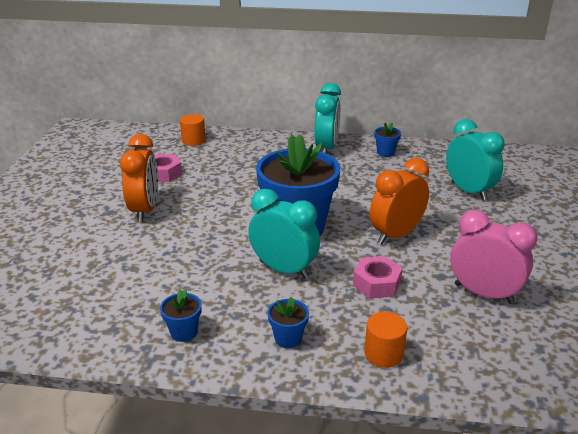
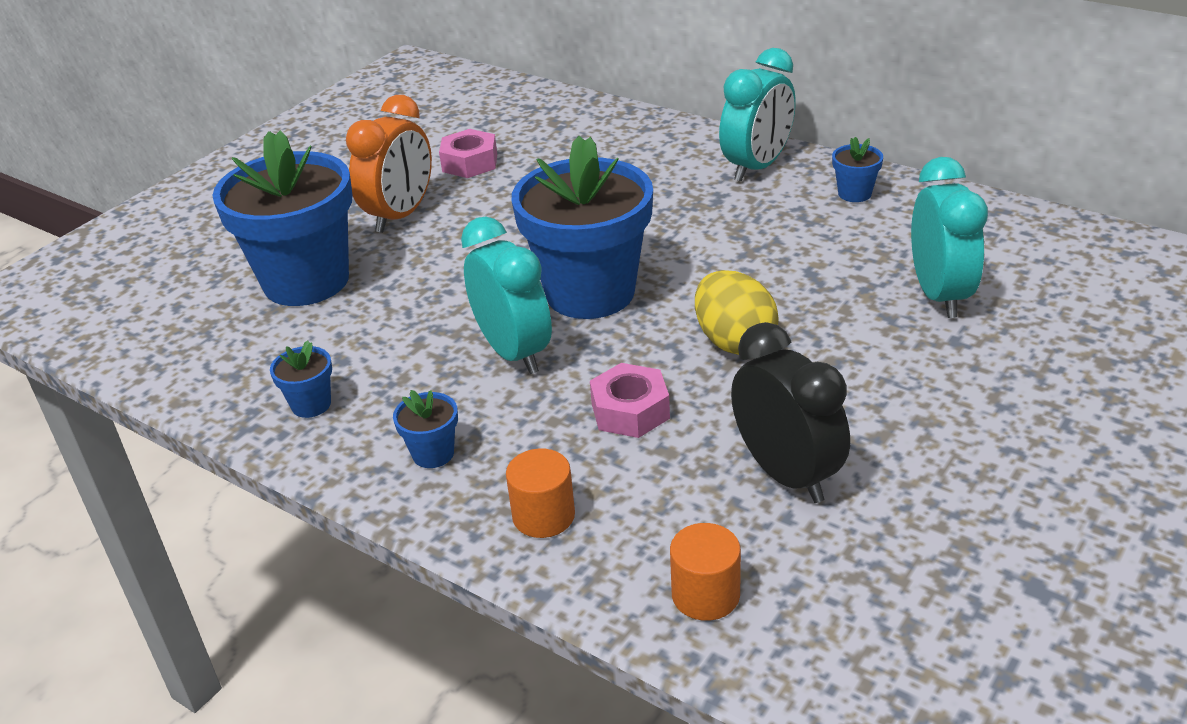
camera: 30 degrees right, 5 degrees up
(115, 260) = (306, 281): none -> blue flower pot
(193, 140) = (557, 115): orange cylinder -> orange cylinder (705, 595)
(396, 235) = (734, 341): orange clock -> yellow egg
(483, 293) = (787, 474): pink clock -> black clock

